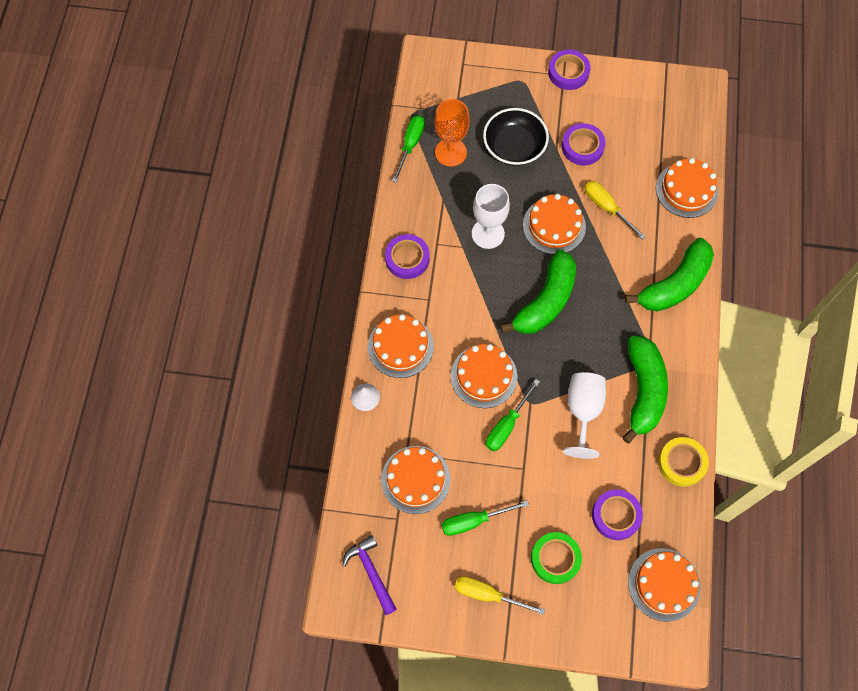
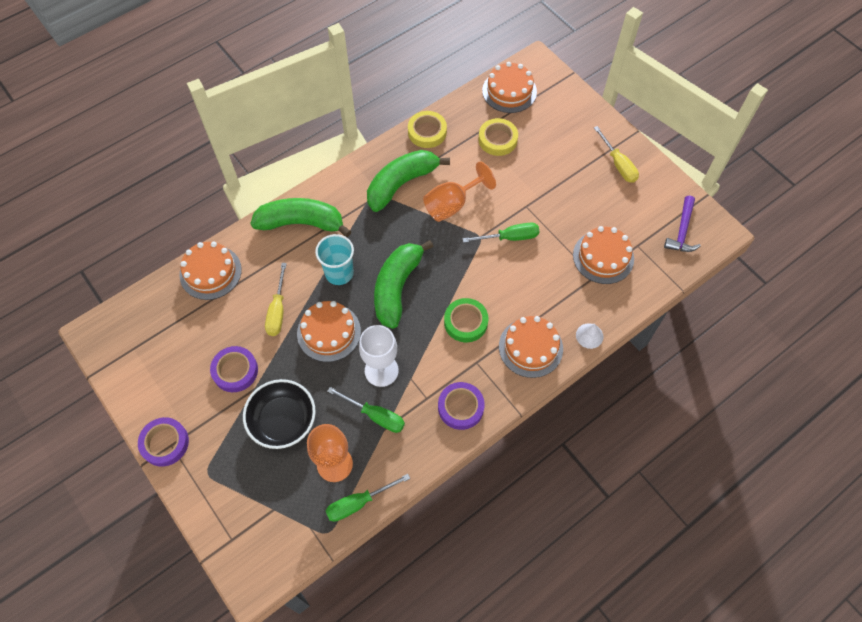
camera: 135 degrees left, 5 degrees down
(474, 521) = (588, 205): green screwdriver -> green screwdriver (375, 415)
(484, 376) = (492, 278): orange cake -> none
(545, 301) = (397, 287): green banana -> green banana turned 60 degrees counterclockwise
(555, 559) = (558, 149): green tape -> green tape (465, 322)
(583, 411) = (452, 204): white goblet -> orange goblet
(599, 273) = (339, 273): none -> turquoise cup
(616, 515) = (497, 140): purple tape -> yellow tape

